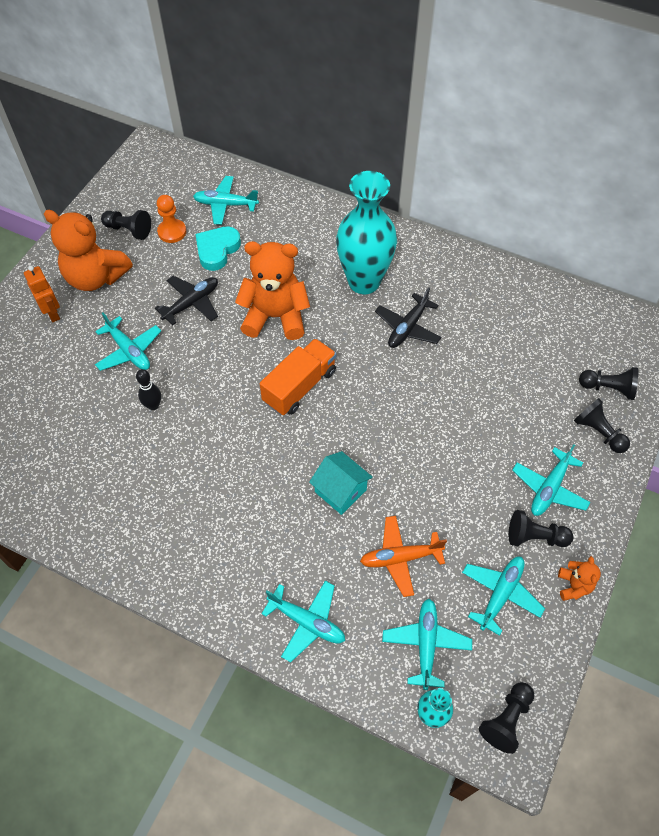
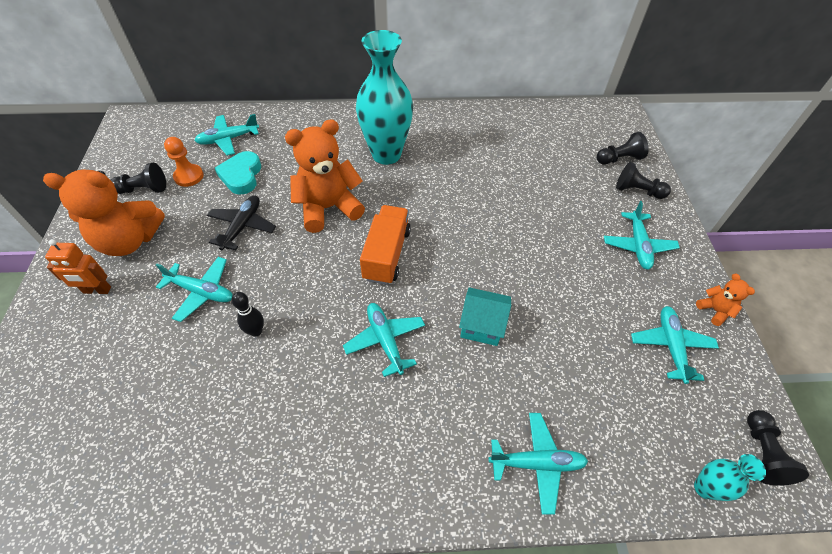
camera: 30 degrees left, 5 degrees down
(52, 313) = (97, 290): orange robot -> orange robot turned 150 degrees clockwise
(400, 558) = (572, 358): orange plane -> none
(408, 327) = (445, 174): black plane -> none
(426, 644) = (650, 423): turquoise plane -> turquoise plane (385, 340)
(535, 537) = (658, 287): black pawn -> none

